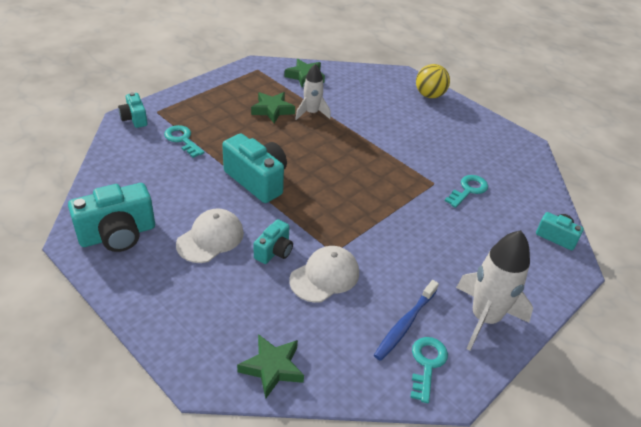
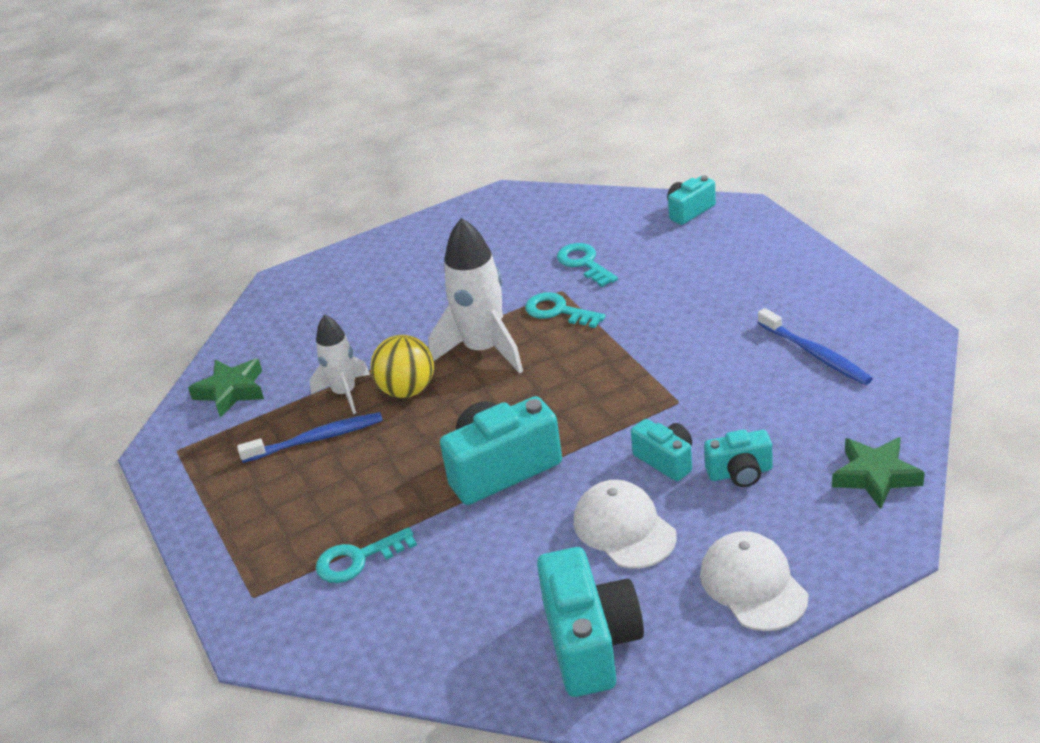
camera: 65 degrees left, 5 degrees down
(134, 119) = (263, 629): turquoise camera -> turquoise camera (740, 473)
(272, 110) = (316, 439): green star -> blue toothbrush
(325, 276) = (724, 414): white cap -> white cap (753, 585)
(427, 364) = (877, 345): turquoise key -> turquoise key (558, 311)
(429, 95) = (352, 262): yellow ball -> yellow ball (407, 390)
(484, 318) = (812, 290): white rocket -> white rocket (484, 349)

